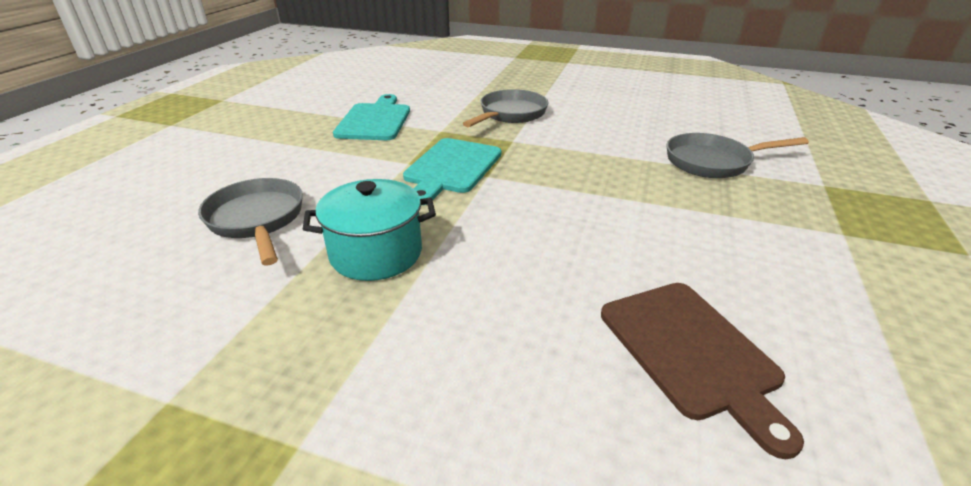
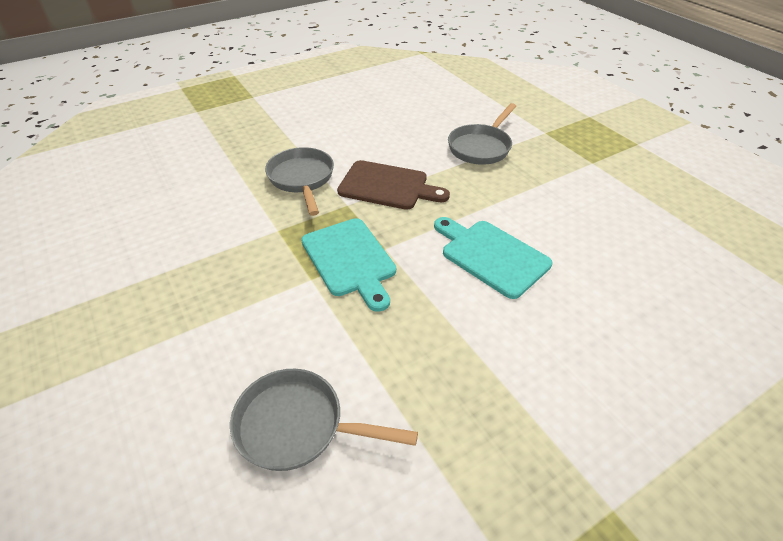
camera: 50 degrees left, 10 degrees up
(375, 120) = (199, 257): turquoise cutting board -> turquoise cutting board (491, 255)
(376, 253) = (431, 367): turquoise pot -> none
(691, 352) = (643, 283): brown cutting board -> brown cutting board (387, 186)

